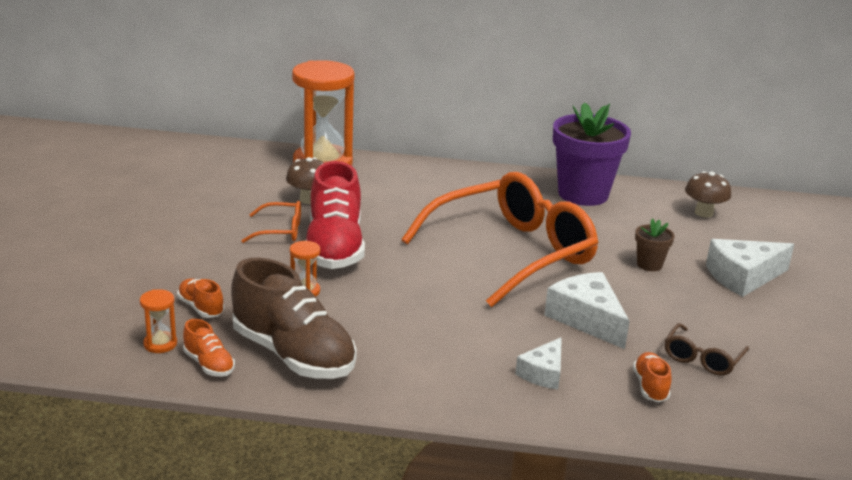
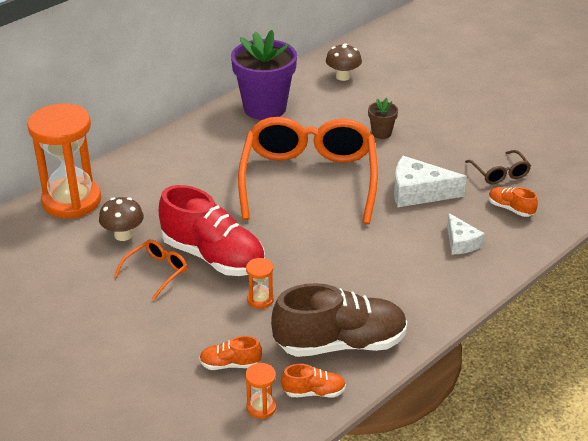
camera: 50 degrees left, 10 degrees up
(743, 277) = (430, 108): white cheese -> none

